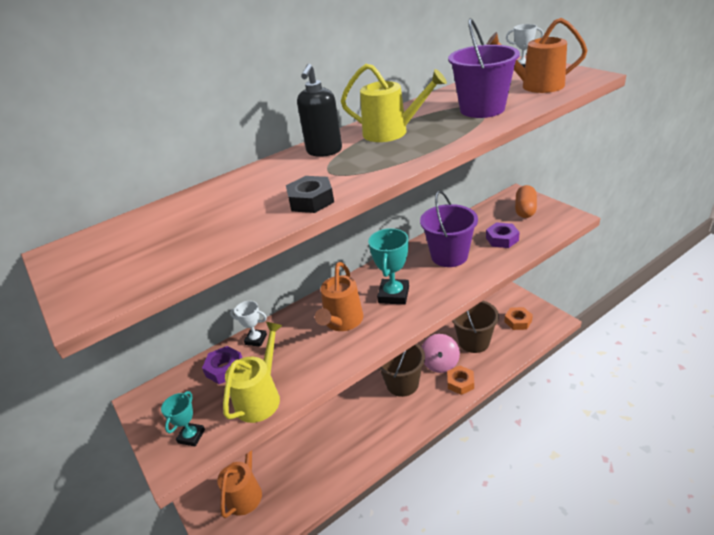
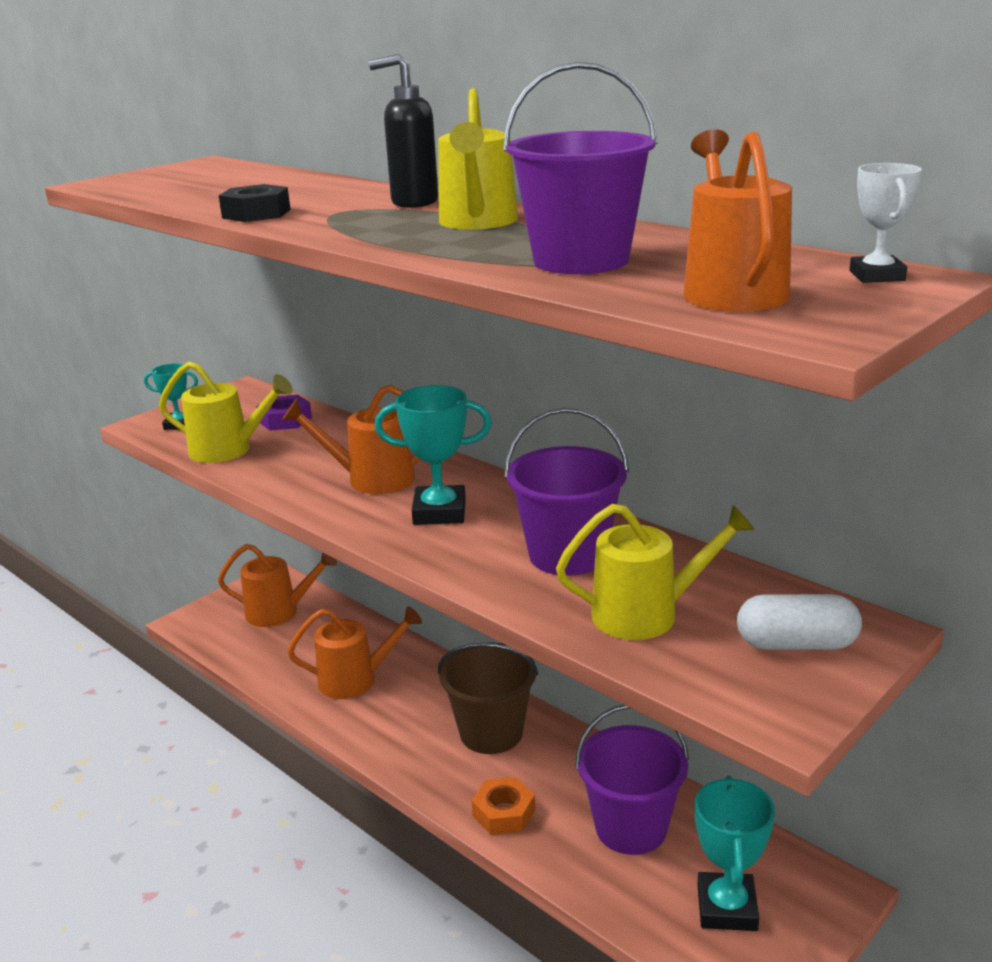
camera: 75 degrees right, 10 degrees down
(256, 339) = (338, 427): white trophy -> none
(339, 444) = (356, 679): none -> orange watering can
(440, 363) = (553, 779): pink spinning top -> none
(474, 341) = (631, 827): brown bucket -> purple bucket
(502, 239) = (647, 614): purple nut -> yellow watering can
(518, 321) = (727, 907): orange nut -> turquoise trophy
(525, 210) = (796, 644): orange capsule -> white capsule

